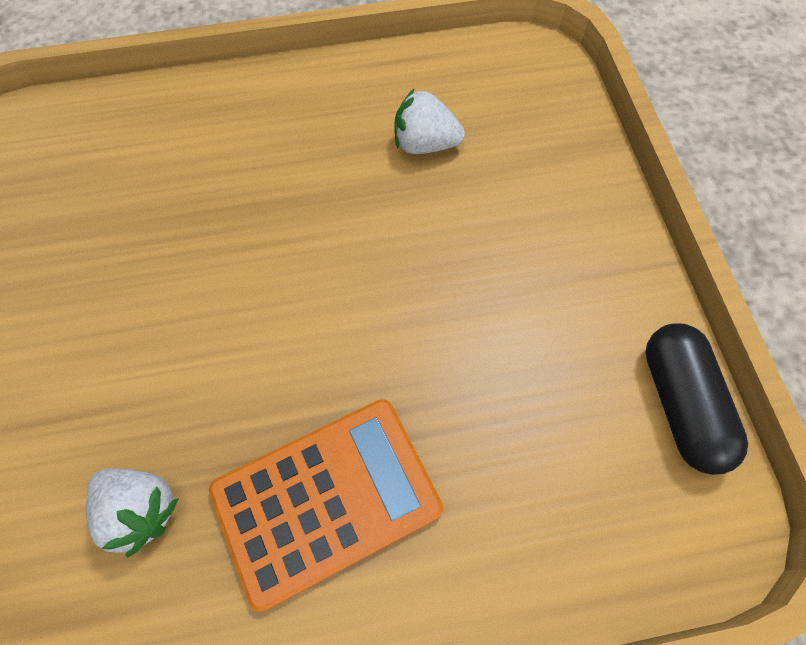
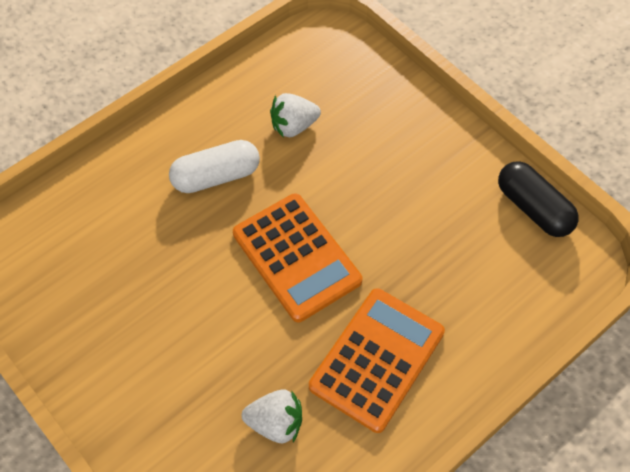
camera: 30 degrees left, 5 degrees down
(295, 160) = (216, 176): none -> white capsule
(318, 304) = (296, 257): none -> orange calculator

